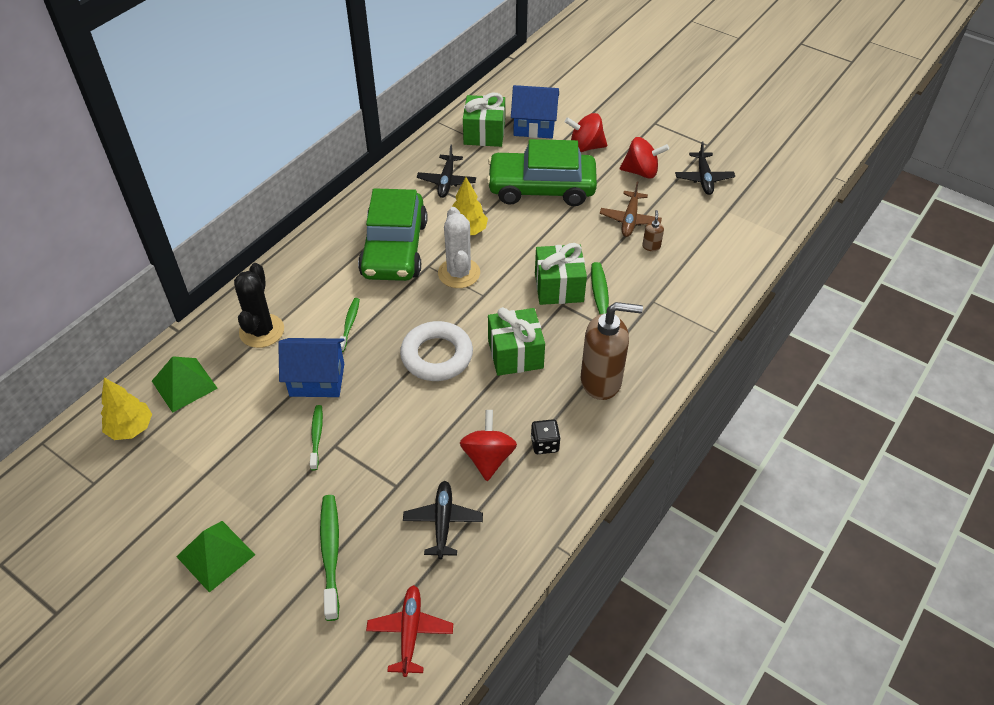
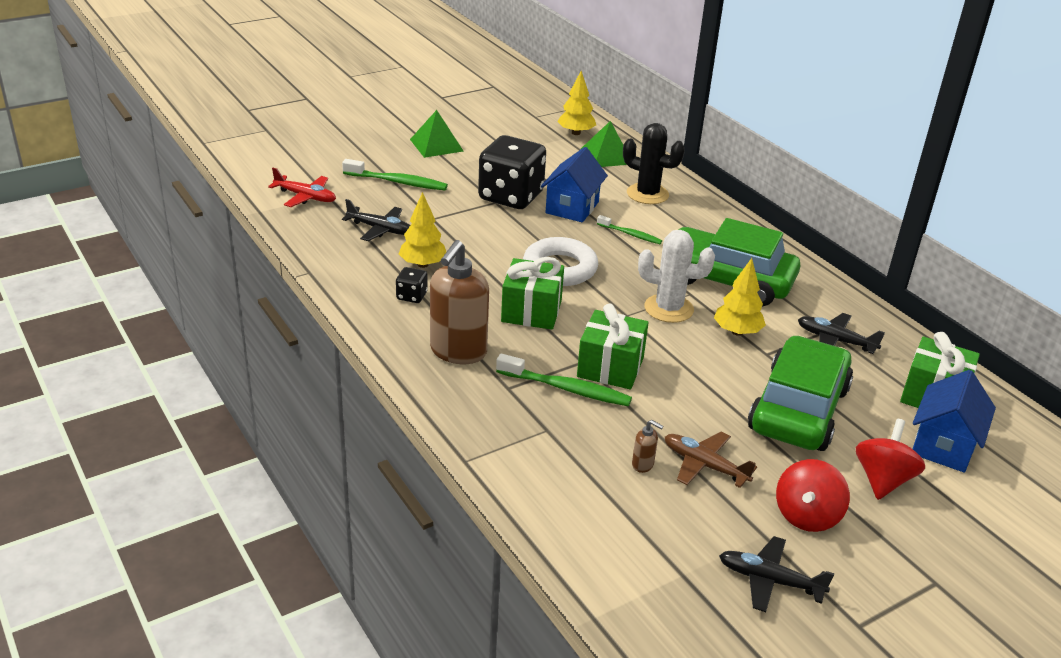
camera: 110 degrees right, 15 degrees down
(316, 436) = (511, 196): green toothbrush -> black dice
(488, 458) = (423, 264): red spinning top -> yellow tree

